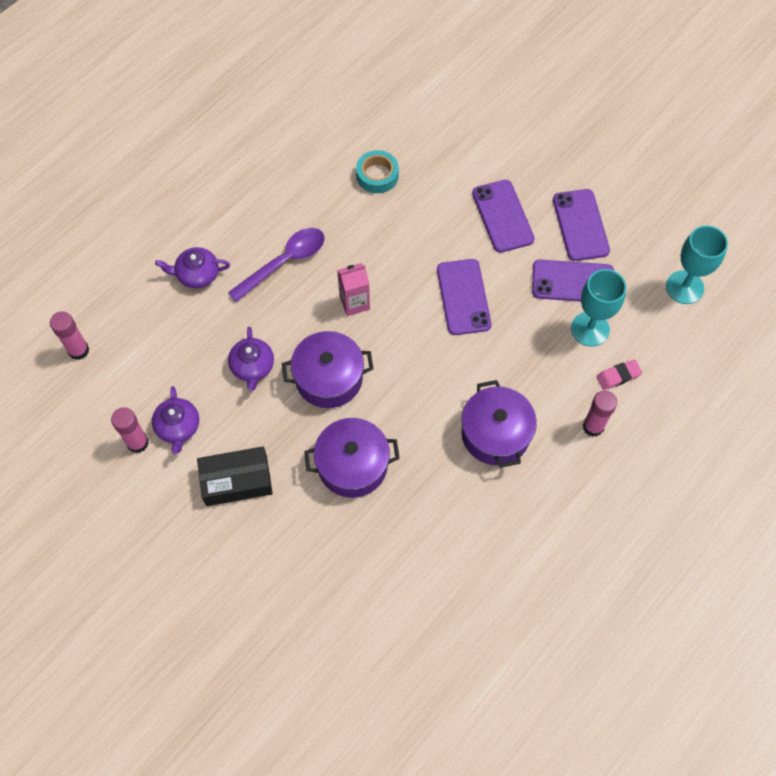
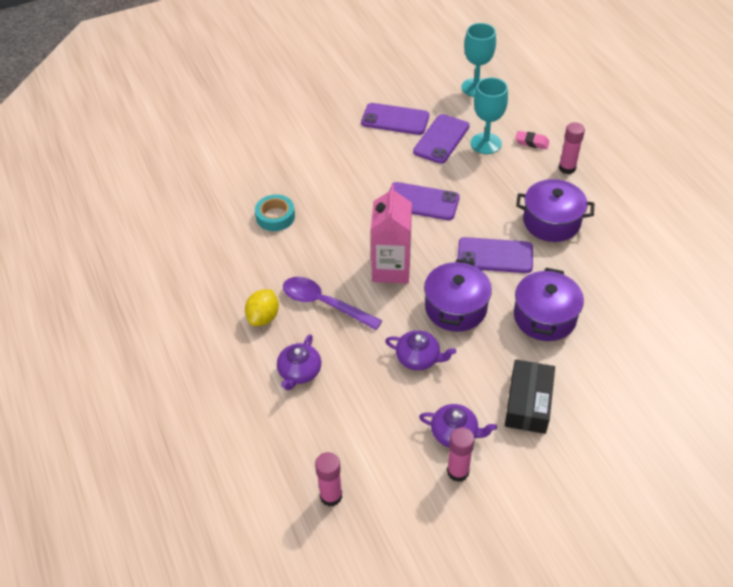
camera: 65 degrees left, 15 degrees down
(247, 220) = (263, 317): none -> yellow lemon
(284, 262) = (324, 304): purple spoon -> purple spoon turned 45 degrees counterclockwise
(354, 303) = (391, 269): pink carton -> pink carton, size x1.63
(502, 216) = (361, 157): purple phone -> purple phone (495, 256)
(618, 376) = (531, 142): pink eraser -> pink eraser turned 75 degrees counterclockwise

